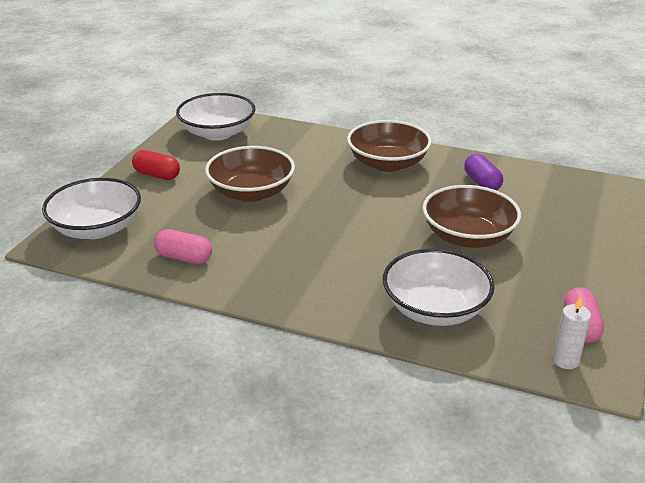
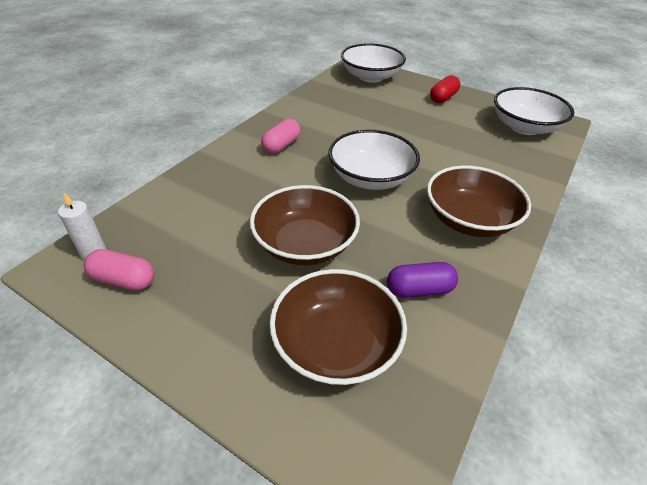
camera: 100 degrees right, 10 degrees up
(184, 257) = (325, 101): pink capsule -> pink capsule (281, 146)
(251, 192) = (412, 133): brown bowl -> brown bowl (336, 345)
(435, 309) = (207, 195): white bowl -> white bowl (370, 178)

